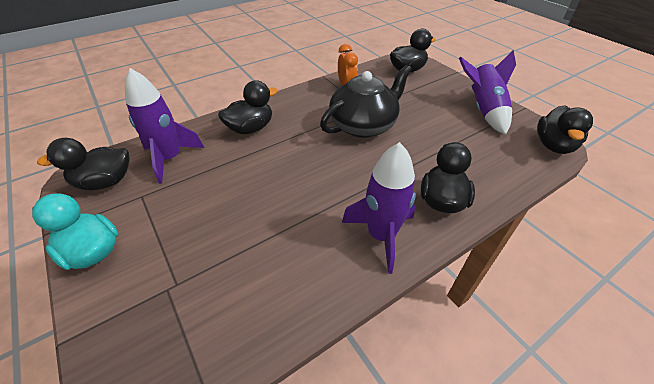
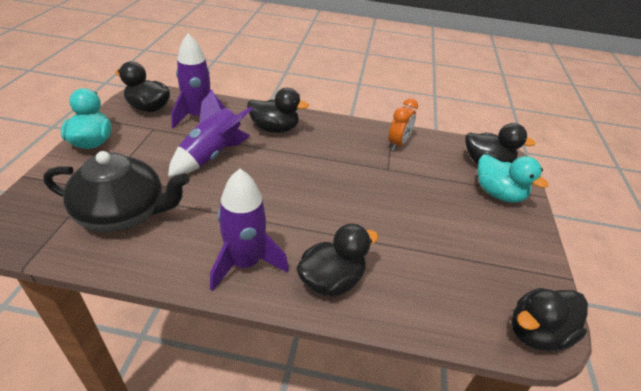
camera: 40 degrees right, 5 degrees down
(363, 125) = (363, 181): black teapot -> black teapot (123, 213)
(437, 84) = (498, 193): none -> turquoise duck
(483, 110) = (509, 246): purple rocket -> purple rocket (211, 155)

